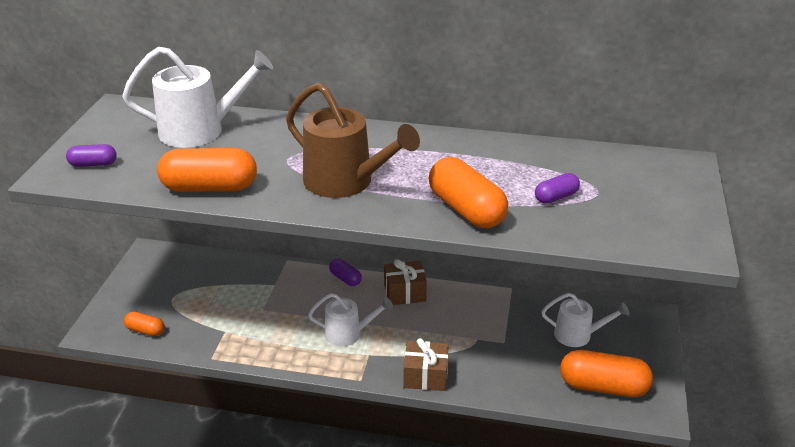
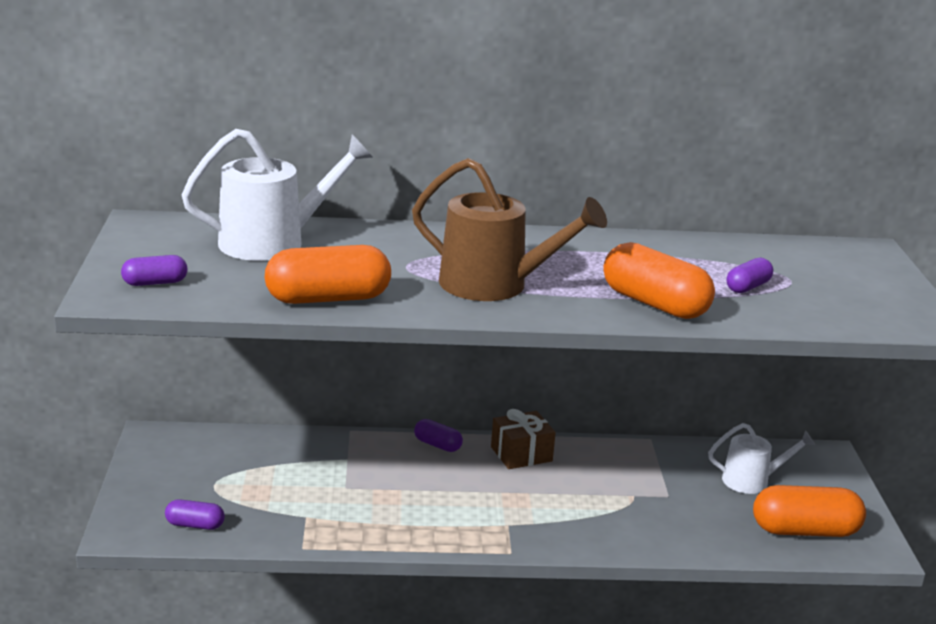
camera: 15 degrees left, 10 degrees down
(145, 330) = (195, 525): orange capsule -> purple capsule
(348, 333) = (470, 504): white watering can -> none
(425, 376) = (590, 540): brown gift -> none

